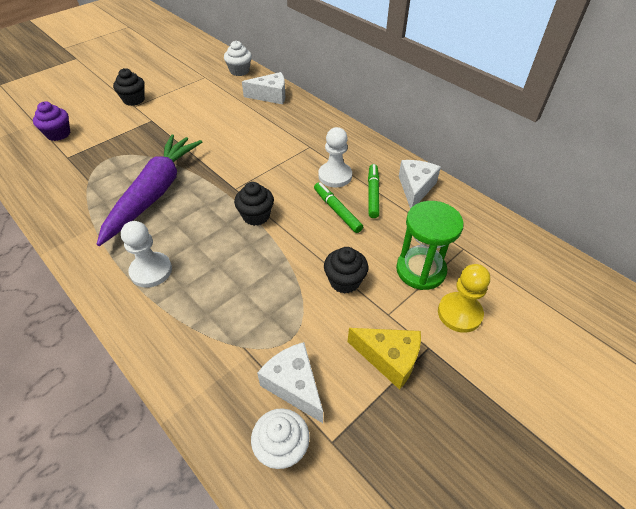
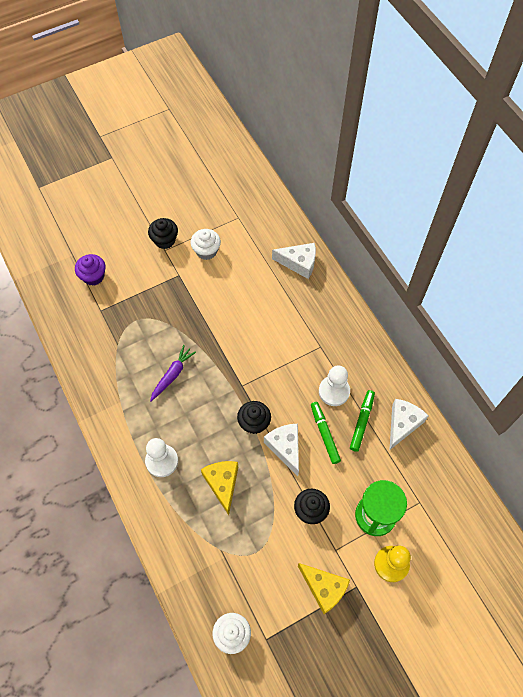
camera: 15 degrees right, 15 degrees up
(154, 193) = (172, 375): purple carrot -> purple carrot, size x0.47
(231, 278) = (222, 484): none -> yellow cheese
(239, 71) = (275, 215): white cupcake -> white cupcake (206, 251)
(294, 385) = (250, 591): white cheese -> white cheese (285, 448)

